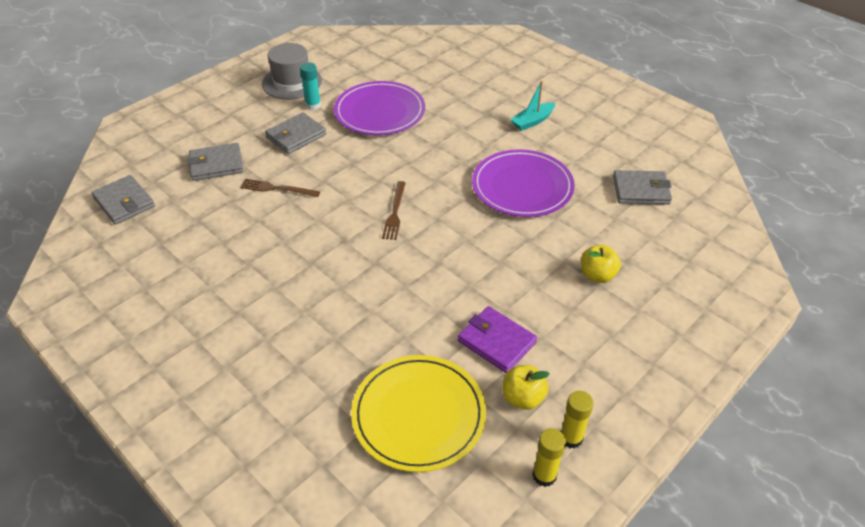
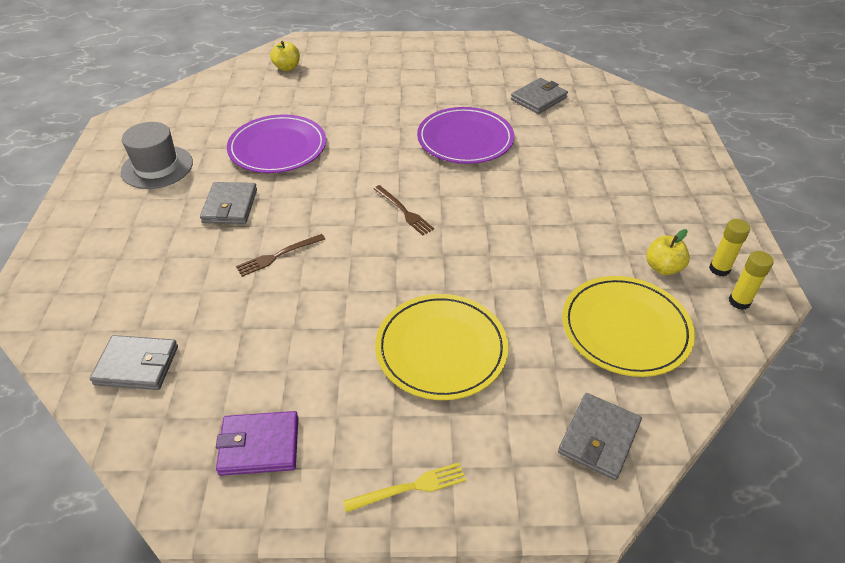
camera: 45 degrees left, 0 degrees up
(144, 387) = (409, 488): none -> yellow fork
(216, 165) = (187, 273): grey wallet -> grey wallet (599, 438)
(280, 323) = (441, 349): none -> yellow plate
(313, 105) = (208, 174): turquoise glue stick -> none
(496, 342) = (598, 247): purple wallet -> purple wallet (259, 446)
(532, 121) = (406, 93): turquoise boat -> none
(597, 275) = (591, 165): yellow apple -> yellow apple (287, 68)

